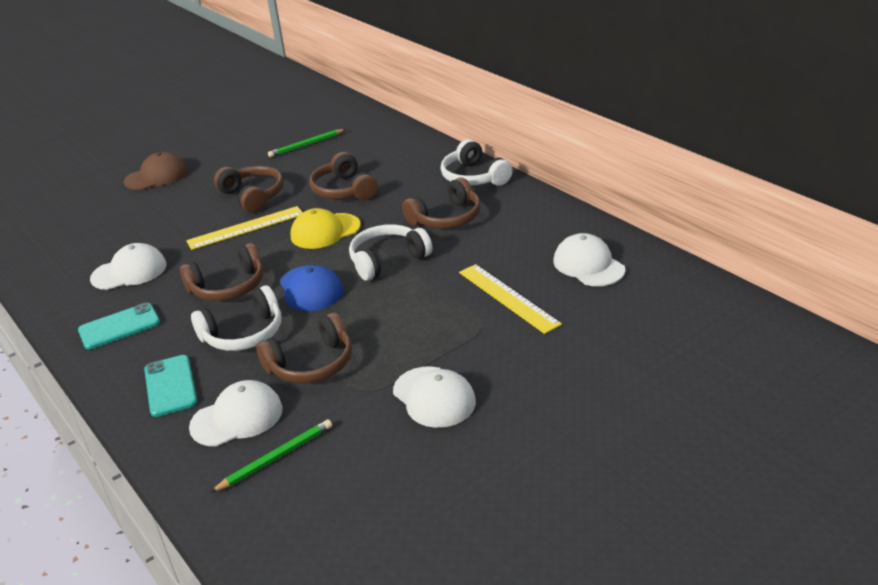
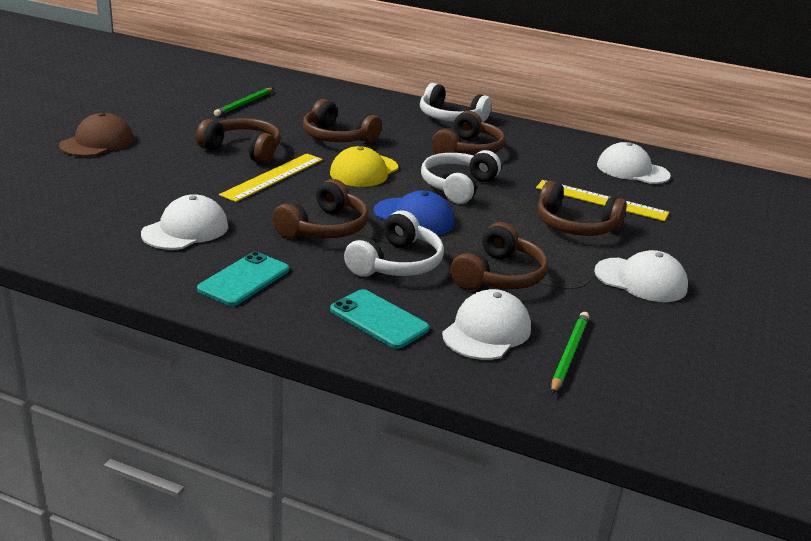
camera: 35 degrees left, 5 degrees down
(445, 323) = (575, 226): none -> brown headphones

